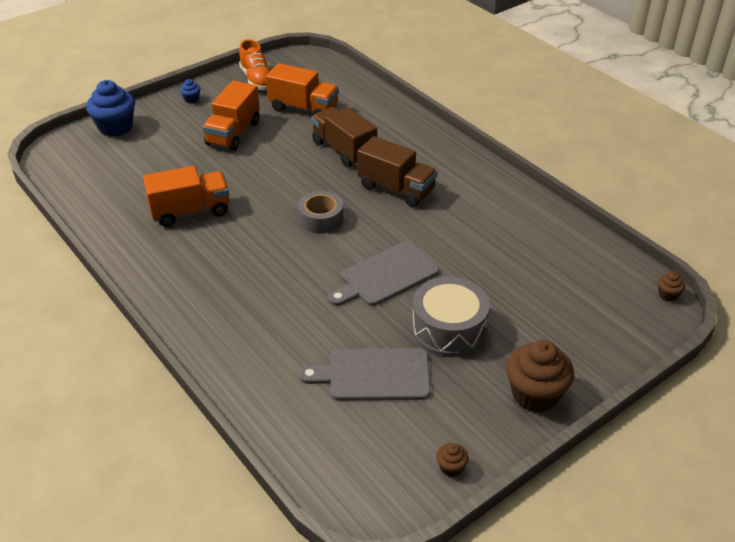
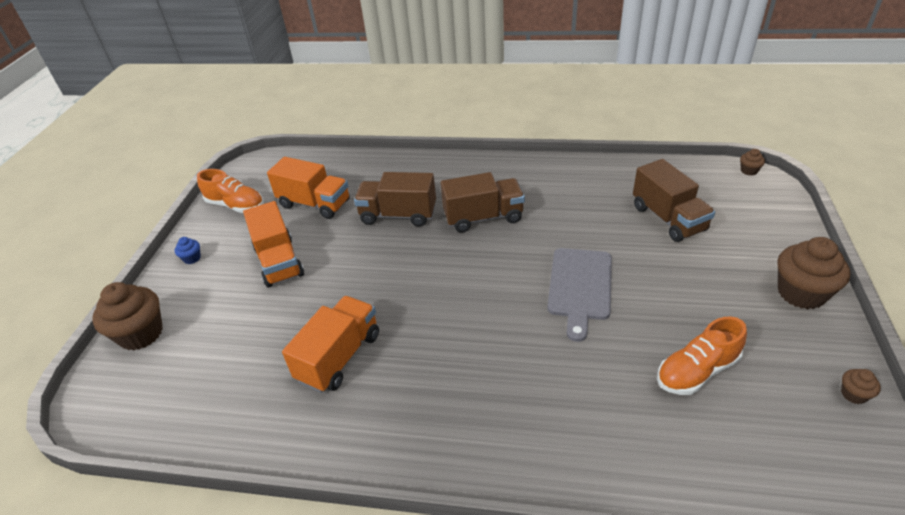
camera: 40 degrees left, 0 degrees up
(115, 127) = (141, 334): blue cupcake -> brown cupcake
(303, 109) = (314, 204): orange truck -> orange truck turned 45 degrees clockwise
(321, 219) = (463, 279): grey tape -> none
(373, 375) = (697, 371): grey cutting board -> orange shoe
(448, 329) = (682, 292): grey drum -> none
(528, 280) = (668, 218): none -> brown truck

